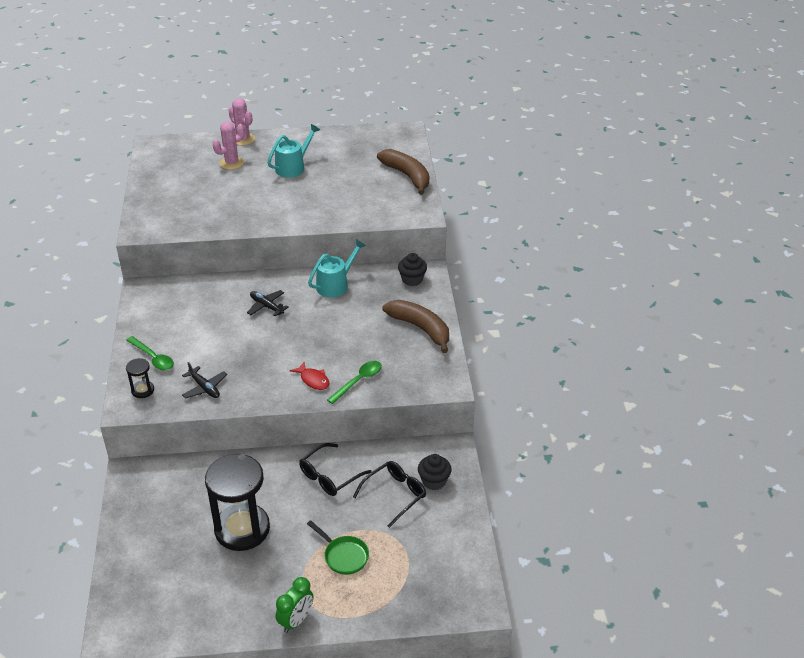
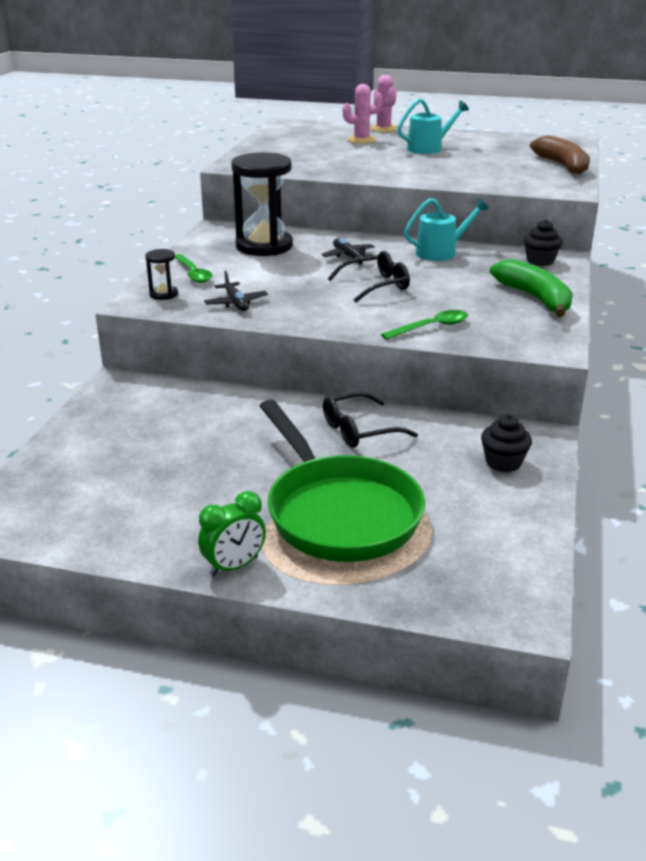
camera: 20 degrees right, 10 degrees down
(242, 529) = (217, 456): black hourglass -> black hourglass (264, 246)
(313, 380) = (373, 317): red fish -> none
(343, 556) = (338, 512): green pan -> green pan, size x2.30
(394, 495) = (440, 465): black glasses -> black glasses (376, 285)
(420, 328) = (535, 298): brown banana -> green banana

